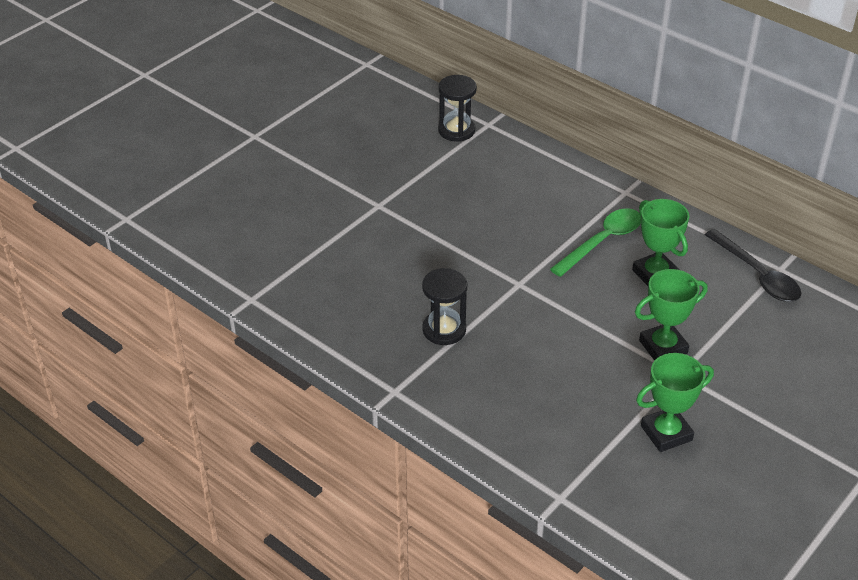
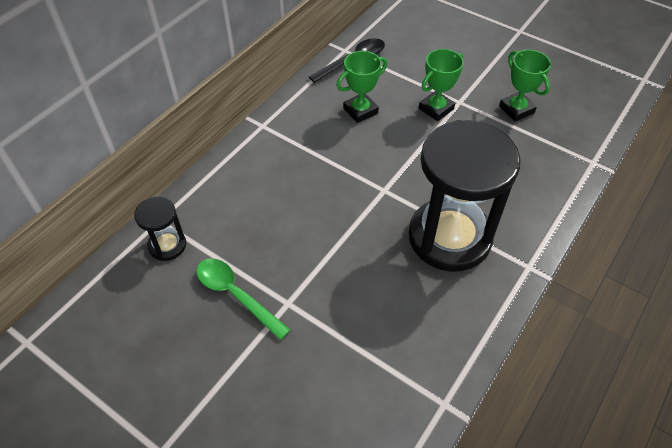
camera: 95 degrees left, 10 degrees up
(444, 330) = (449, 237): black hourglass -> black hourglass, size x2.23
(602, 242) = (326, 139): green spoon -> green spoon (236, 295)
(663, 347) = (436, 109): green trophy -> green trophy turned 75 degrees clockwise

